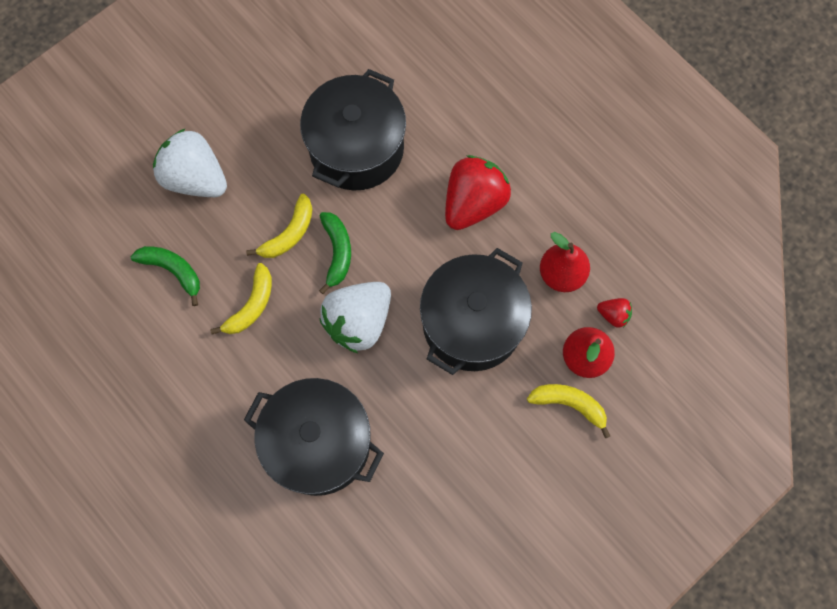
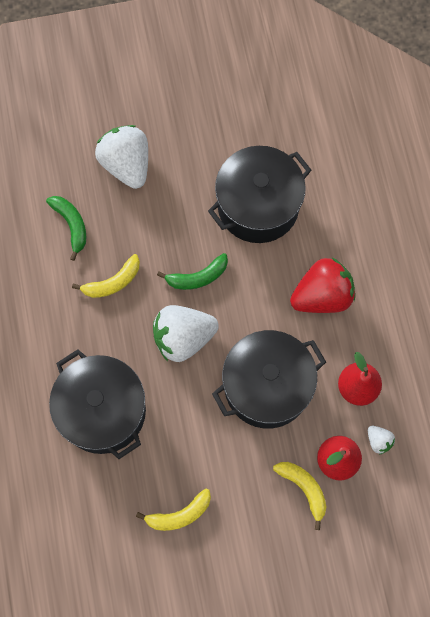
camera: 30 degrees right, 0 degrees up
(289, 233) = (171, 243): yellow banana -> yellow banana (179, 514)
(337, 252) = (197, 277): green banana -> green banana turned 45 degrees clockwise
(613, 315) = (378, 441): red strawberry -> white strawberry

